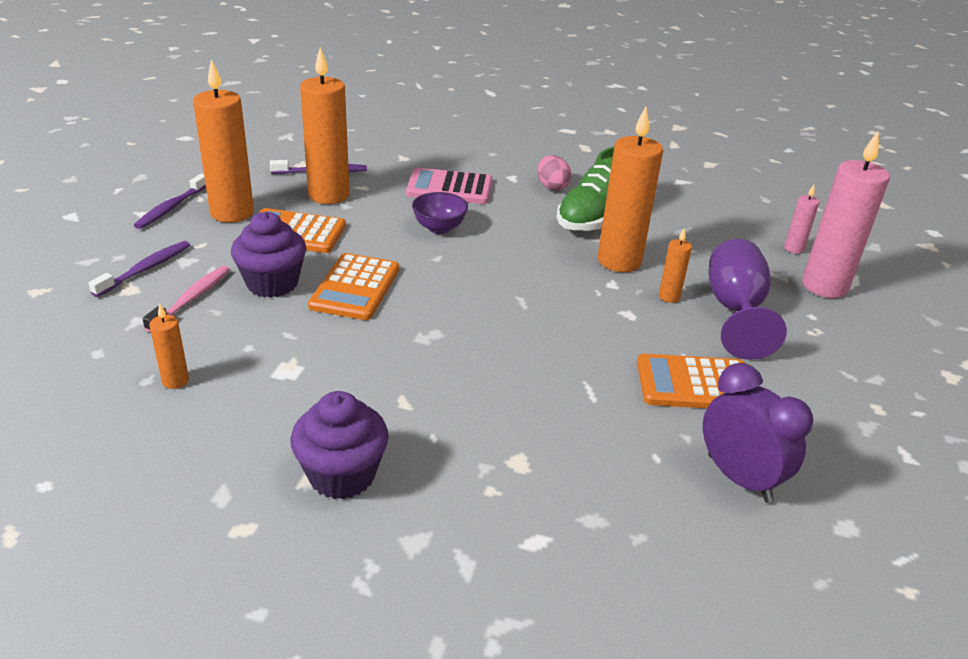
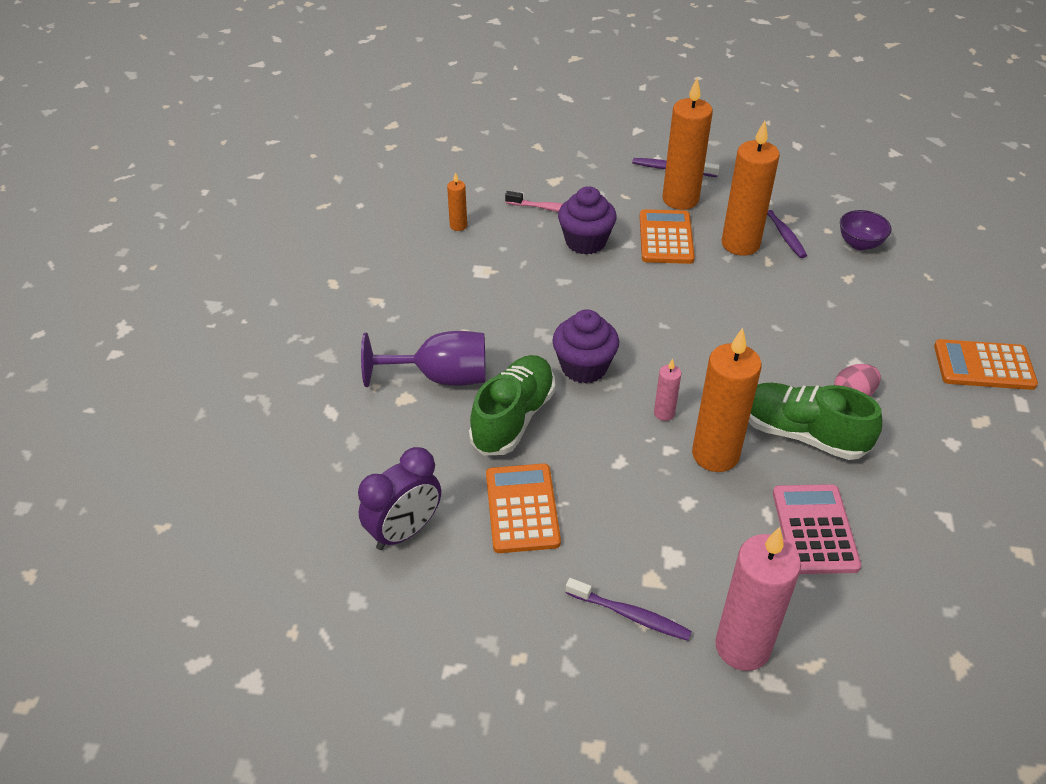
camera: 85 degrees right, 10 degrees up
(145, 269) = (580, 180): purple toothbrush -> purple toothbrush (630, 615)
(342, 475) = (381, 314): purple cupcake -> purple cupcake (584, 367)
(355, 287) = (596, 284): orange calculator -> orange calculator (983, 365)
(439, 228) = (716, 320): purple bowl -> purple bowl (859, 244)
(449, 188) = (801, 318): pink calculator -> pink calculator (815, 529)
(563, 374) = (513, 418): none -> green shoe
(669, 297) = (662, 495): orange candle -> none
(735, 311) = (656, 550): purple goblet -> purple goblet (440, 377)
(793, 249) = (822, 626): pink candle -> pink candle (664, 413)

